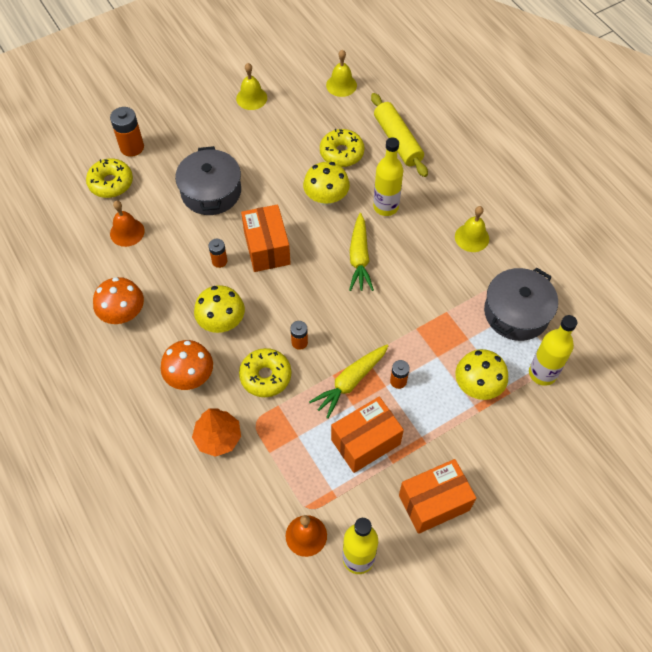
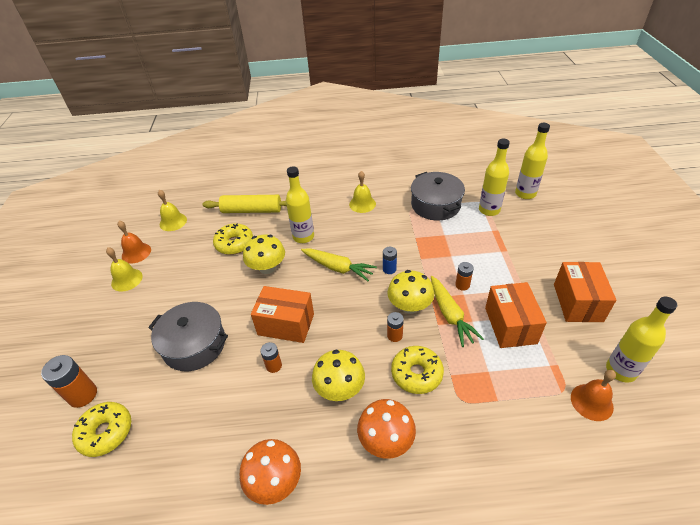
camera: 60 degrees left, 15 degrees down
(127, 232) = (179, 438): orange bell -> orange bell (136, 253)
(218, 437) = (466, 439): orange tree -> none
(383, 305) = (389, 269): none -> blue battery
(478, 385) = (485, 243): yellow mushroom -> yellow mushroom (409, 306)
(602, 407) = (525, 194): none -> yellow bottle

